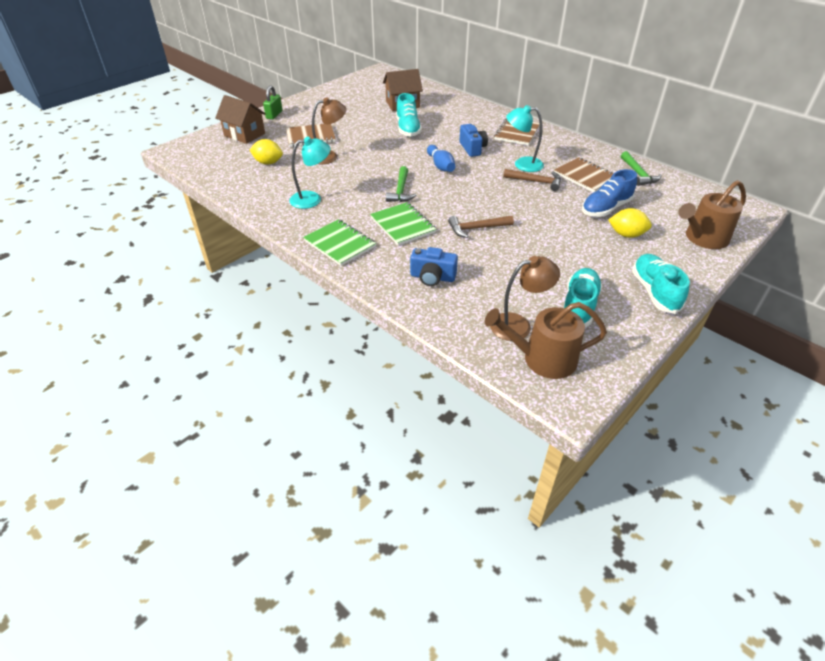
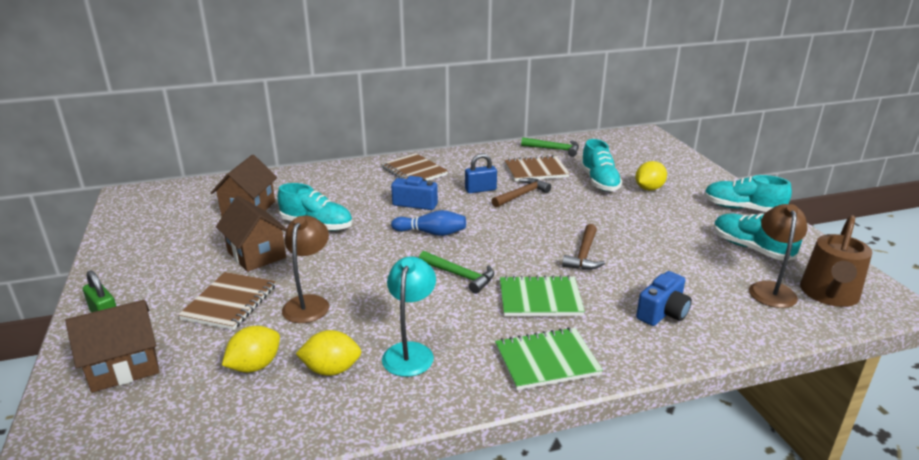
camera: 60 degrees left, 15 degrees down
(280, 182) = (331, 370): none -> yellow lemon
(359, 125) = (256, 255): none -> brown house
(522, 164) = (480, 190): turquoise lamp -> blue padlock
(606, 208) = (599, 182): blue shoe -> turquoise shoe
(703, 238) = (675, 163): brown watering can -> none

